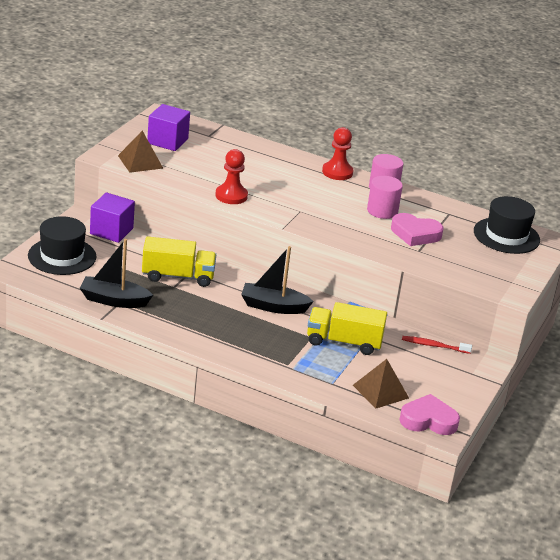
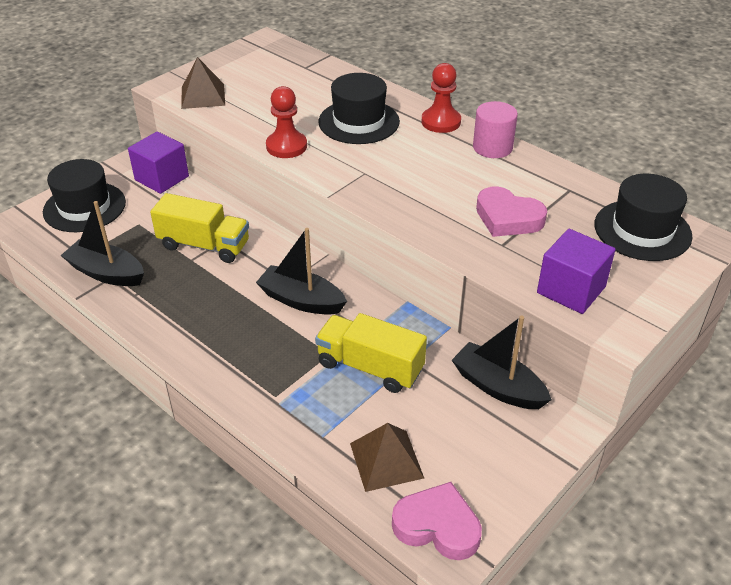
camera: 20 degrees right, 10 degrees up
(167, 141) = (251, 72): purple cube -> purple cube (571, 290)
(275, 175) = (359, 122): none -> black hat
(382, 211) = (476, 180): pink cylinder -> none
(434, 346) = (498, 386): red toothbrush -> black boat

